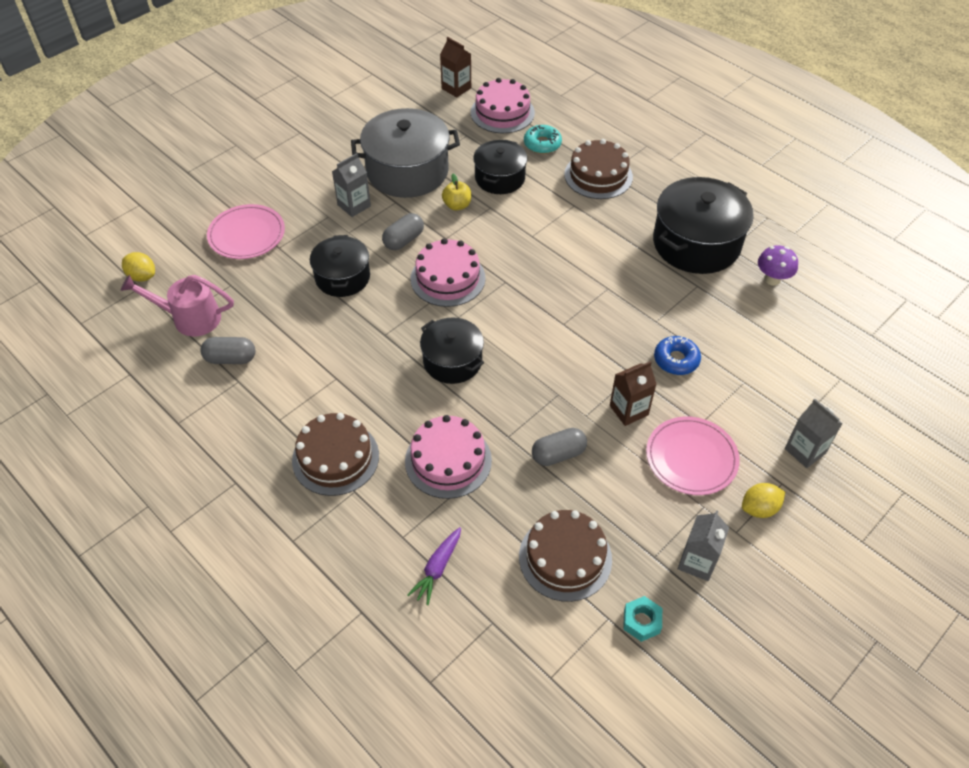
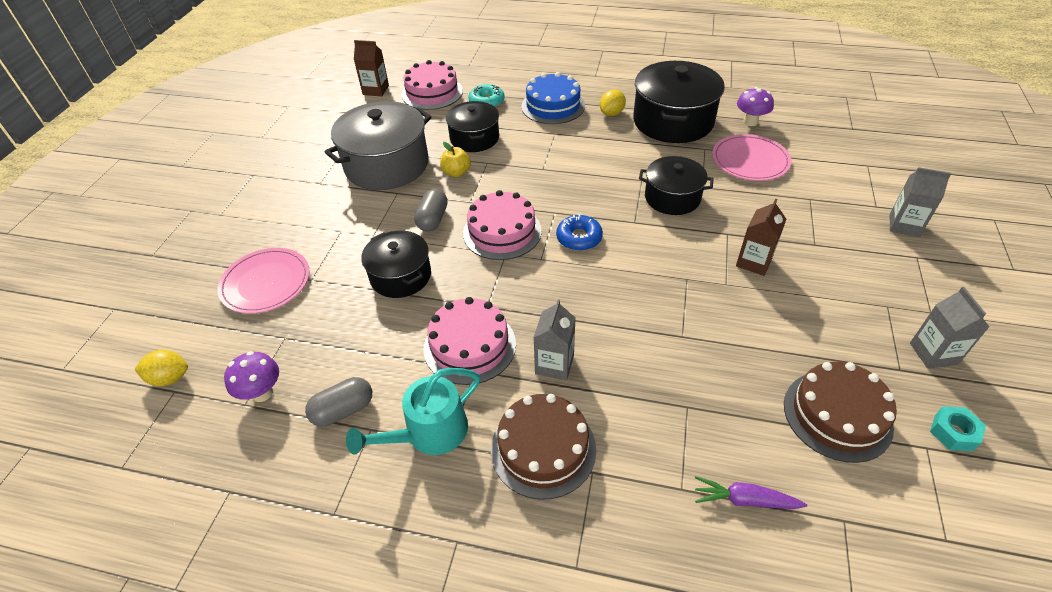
camera: 30 degrees left, 5 degrees down
(190, 318) = (262, 393): pink watering can -> purple mushroom
(272, 405) = (429, 433): none -> turquoise watering can
(354, 205) = (359, 212): grey carton -> grey carton (554, 364)
(437, 569) = (744, 500): purple carrot -> purple carrot turned 105 degrees clockwise
(448, 460) = (652, 387): pink cake -> pink cake (470, 346)
(452, 361) = (571, 297): black pot -> black pot (672, 197)
(558, 454) = (738, 328): grey capsule -> none
(598, 175) = (553, 106): brown cake -> blue cake
(676, 360) = (747, 207): blue donut -> blue donut (579, 238)
(691, 458) = (837, 273): pink plate -> pink plate (750, 160)
(759, 508) = (925, 284): yellow lemon -> yellow lemon (611, 113)

